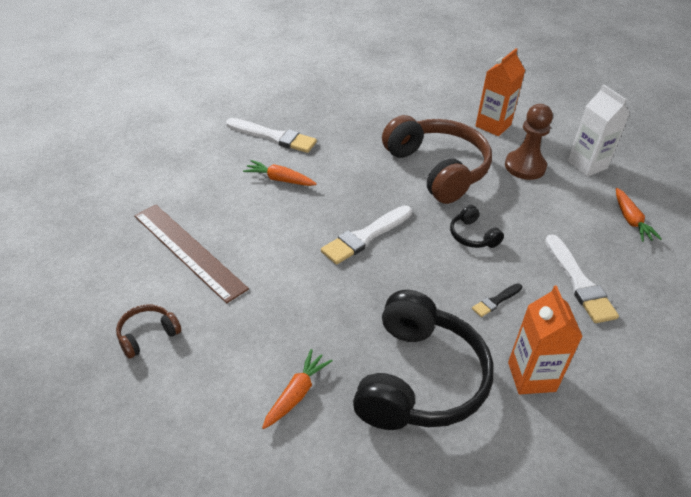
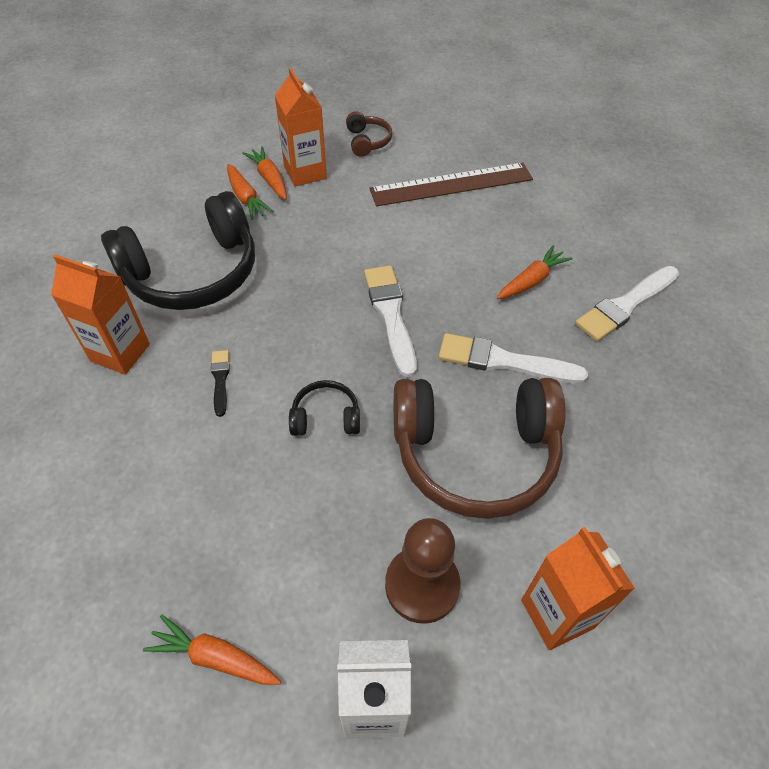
camera: 120 degrees right, 10 degrees up
(228, 364) = (305, 172): none -> orange carton
(255, 389) = (269, 179): none -> orange carrot
(419, 379) = (192, 272): black headphones -> black headphones turned 75 degrees counterclockwise
(579, 282) = (176, 483): white brush -> white brush (504, 361)

